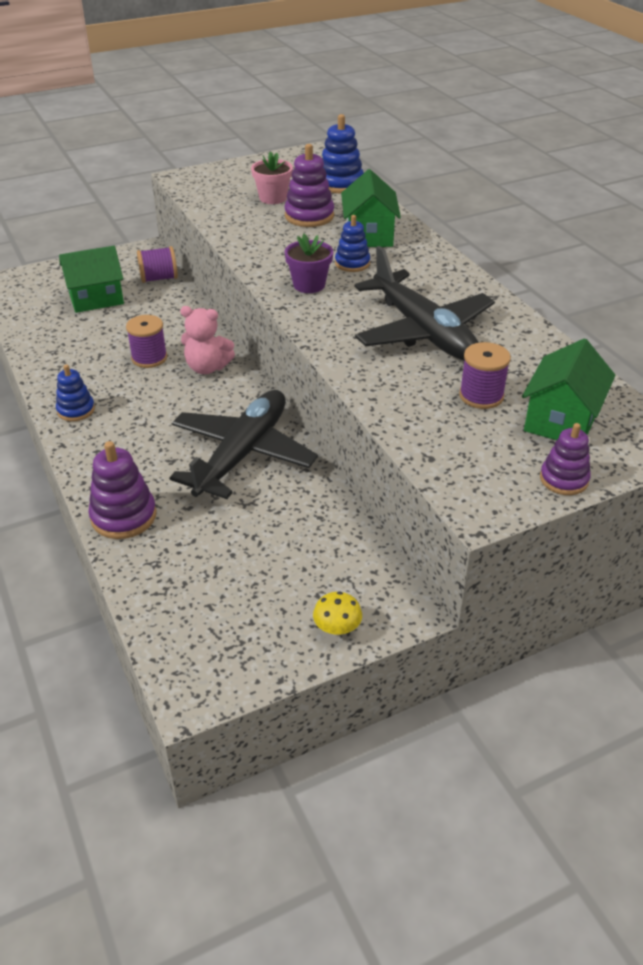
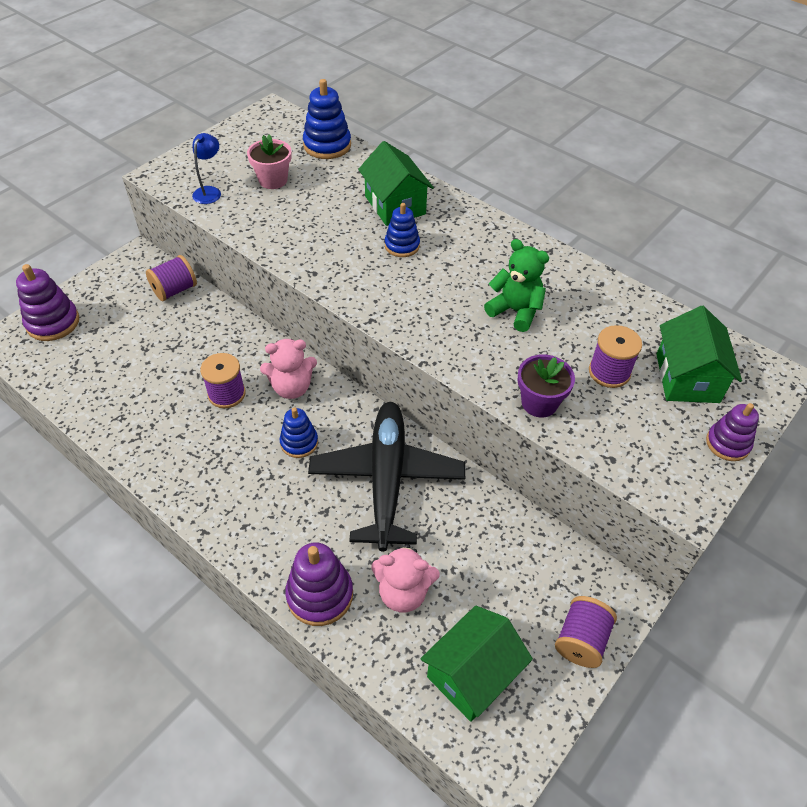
camera: 25 degrees left, 10 degrees up
(76, 410) = (191, 484): blue stacking toy -> blue stacking toy (299, 442)
(96, 298) = (123, 334): green house -> green house (472, 674)
(197, 538) = (403, 592): none -> pink teddy bear
(213, 195) = (210, 191): none -> blue lamp
(309, 216) = (323, 195): purple stacking toy -> purple stacking toy (53, 322)
(309, 285) = (379, 284): purple flower pot -> purple flower pot (539, 403)
(337, 628) = (581, 640): yellow mushroom -> purple spool
(423, 331) = (515, 311): black plane -> green teddy bear

